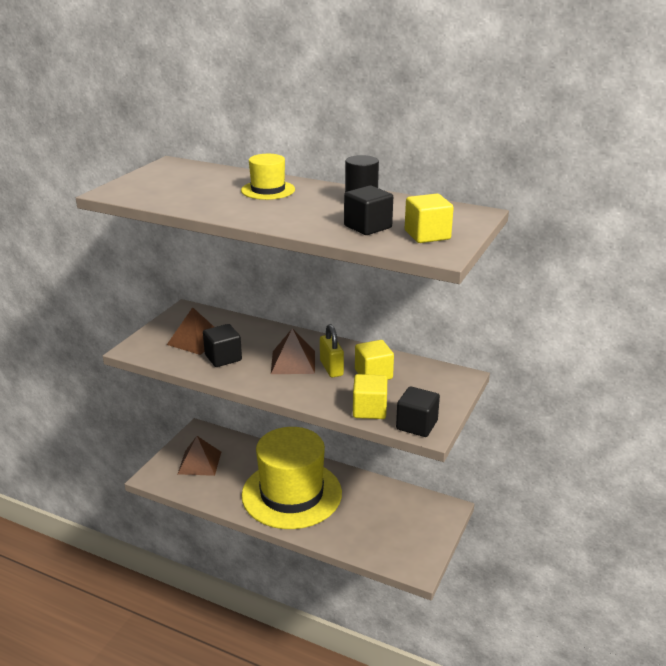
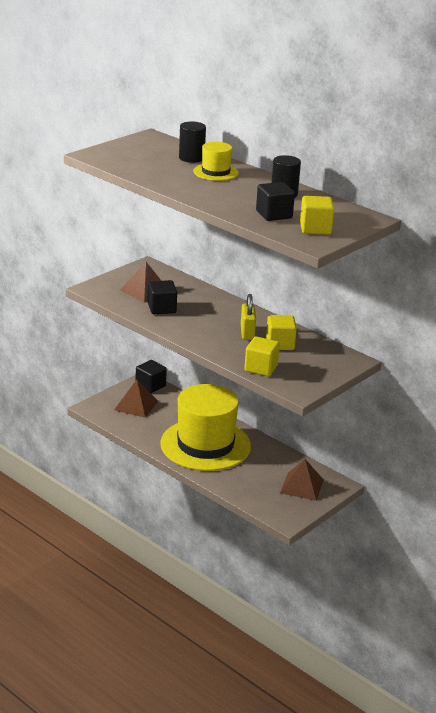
camera: 15 degrees right, 0 degrees up
(231, 179) = (191, 158): none -> black cylinder
(293, 362) = (217, 322): brown pyramid -> brown pyramid (301, 486)
(416, 425) = (293, 386): black cube -> black cube (150, 386)

